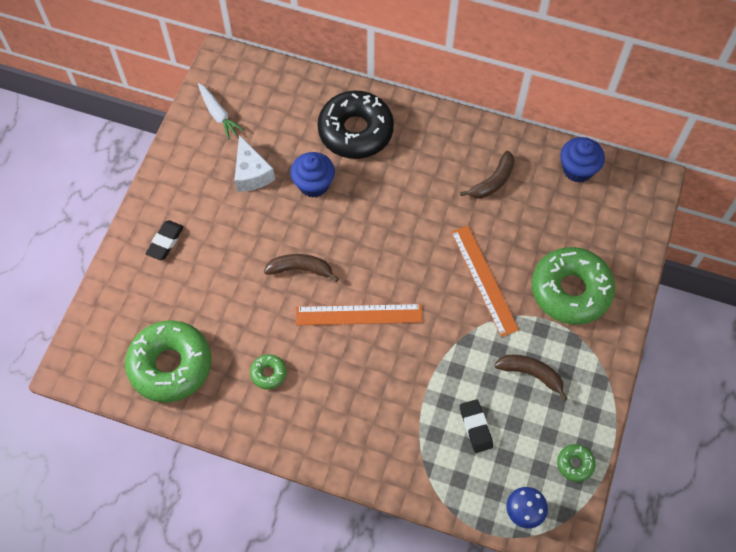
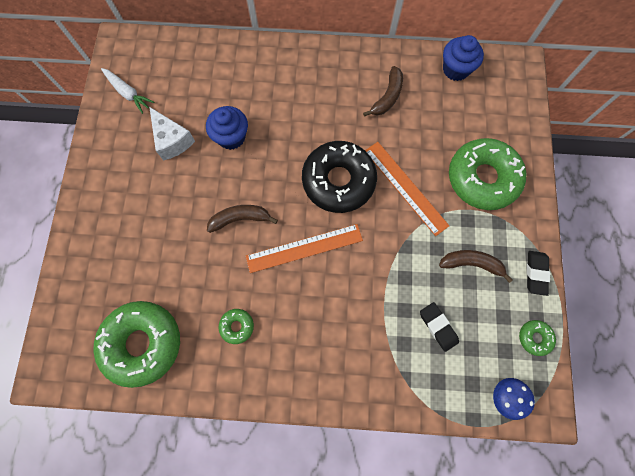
camera: 15 degrees left, 10 degrees up
(165, 242) = (108, 224): black eraser -> black eraser (535, 273)
(355, 131) = (255, 80): black donut -> black donut (338, 181)

